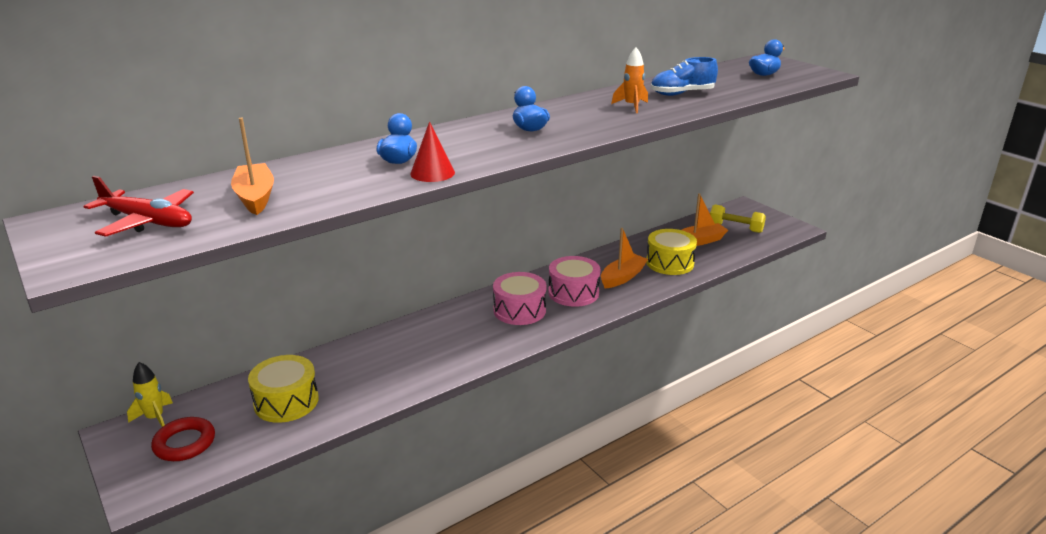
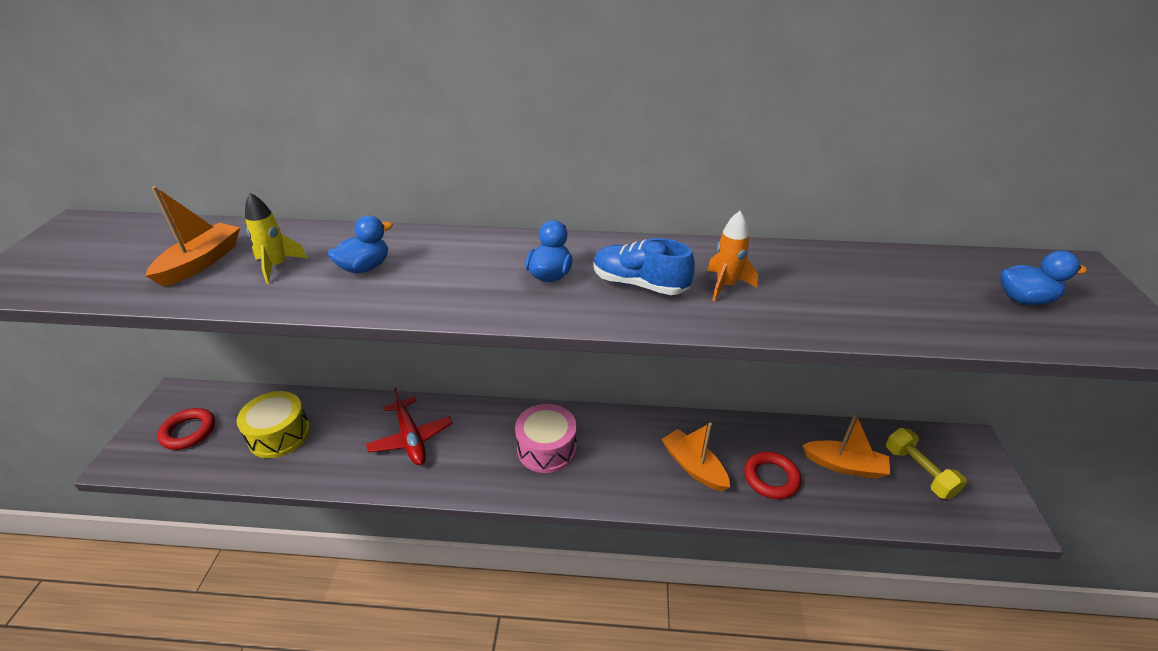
camera: 40 degrees right, 10 degrees up
(147, 221) = (105, 256): red plane -> red plane (411, 438)
(155, 418) = (204, 395): yellow rocket -> yellow rocket (277, 266)
(432, 173) = (359, 300): red cone -> none
(573, 293) = (620, 457): pink drum -> none
(622, 277) = (694, 467): orange boat -> orange boat turned 120 degrees counterclockwise
(670, 263) = (771, 478): yellow drum -> red ring
(682, 94) = (830, 290): blue shoe -> blue shoe (639, 284)

